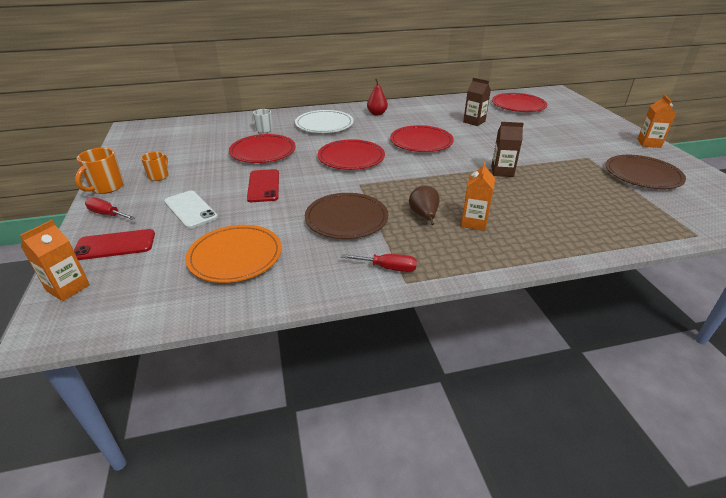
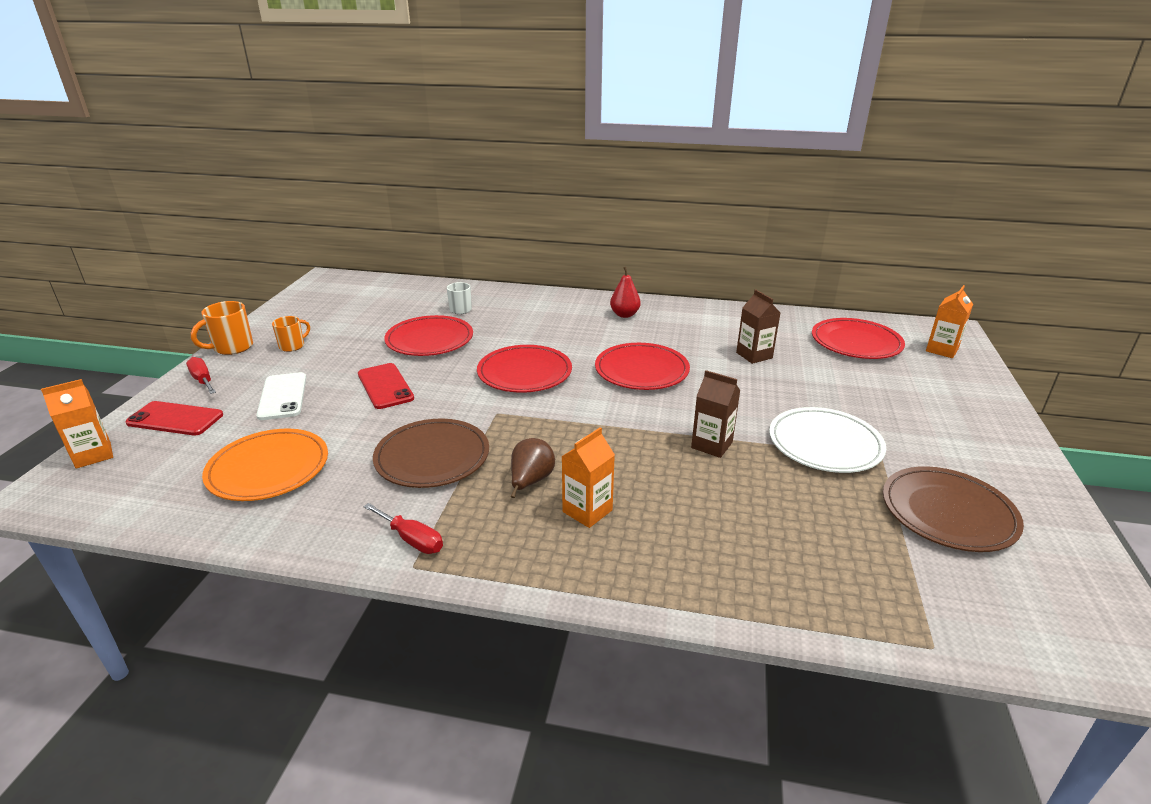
camera: 25 degrees right, 5 degrees down
(263, 186) = (385, 386): red phone -> red phone turned 45 degrees counterclockwise
(324, 124) = (540, 317): white plate -> white plate (825, 444)
(649, 143) = (1027, 459): orange carton -> orange carton (942, 350)

